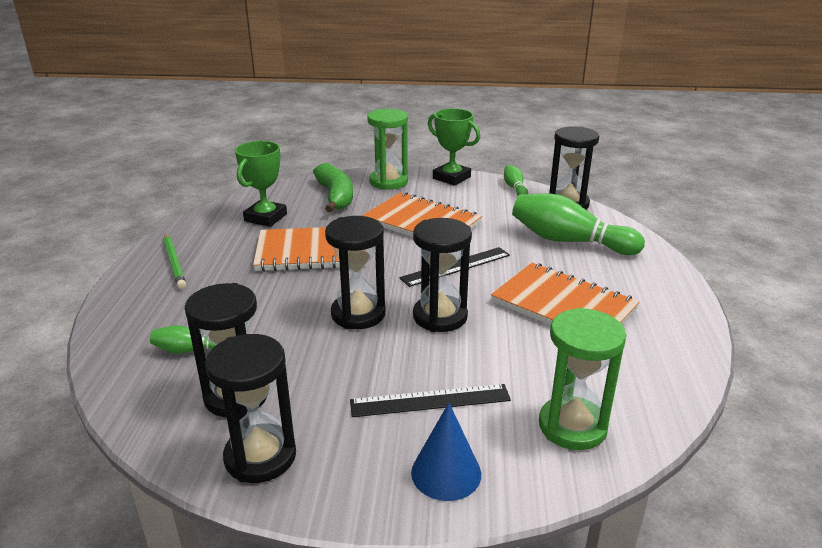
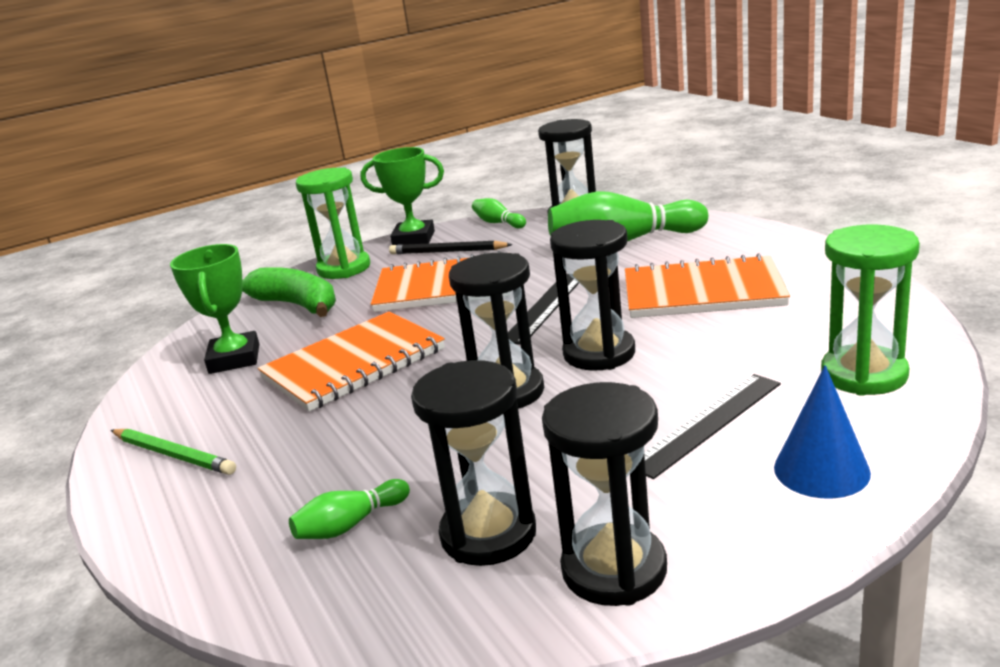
camera: 30 degrees left, 5 degrees down
(457, 196) = (447, 251): none -> black pencil

